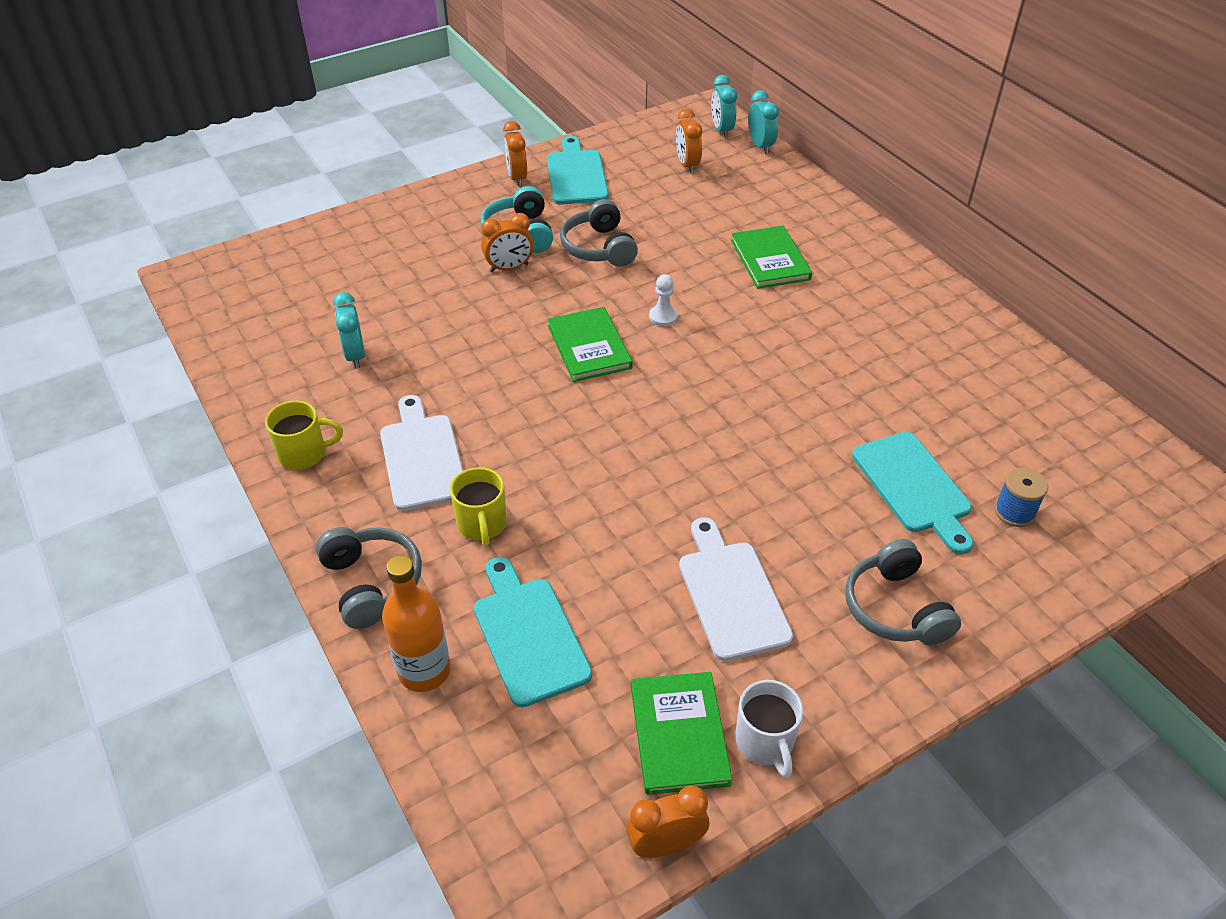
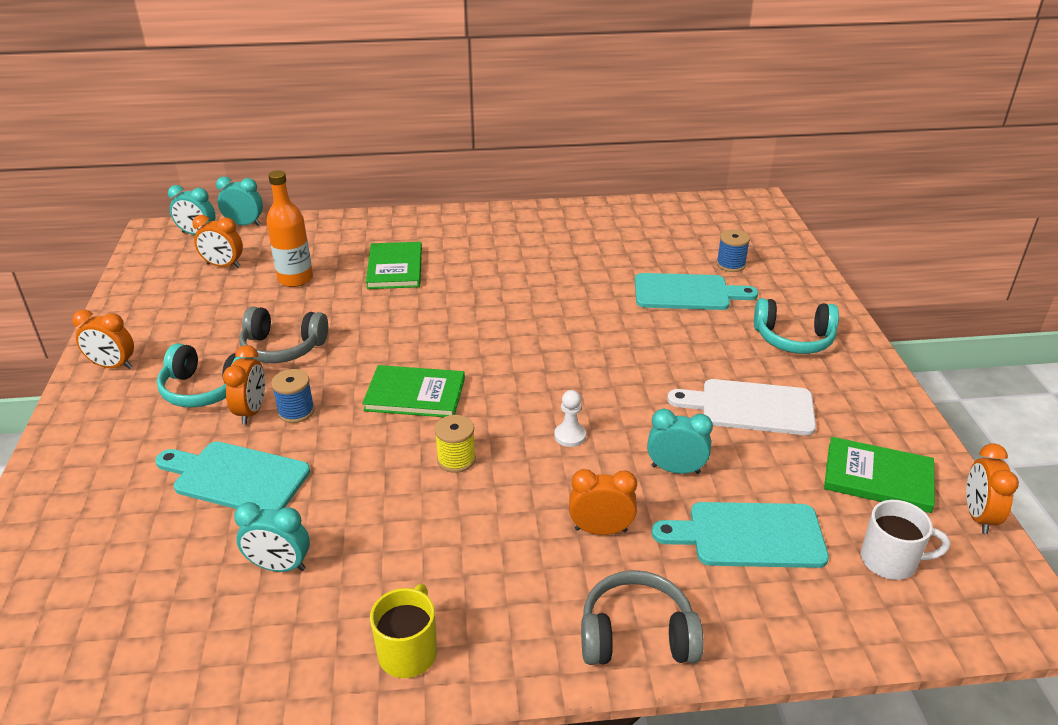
camera: 65 degrees left, 10 degrees down
(422, 457) = (482, 550): white cutting board -> none
(424, 671) = (765, 621): orange bottle -> orange bottle (295, 279)
(482, 524) = (601, 530): yellow mug -> orange clock
(520, 403) = (456, 459): none -> yellow spool
(523, 290) = (296, 411): none -> blue spool
(576, 175) = (157, 328): turquoise cutting board -> turquoise cutting board (236, 478)
(592, 556) = (675, 469): none -> turquoise clock
(663, 317) = (413, 342): white pawn -> white pawn (570, 436)
(765, 742) = (895, 436): white mug -> white mug (890, 561)
(770, 260) = (395, 268): green book -> green book turned 75 degrees clockwise
(895, 608) = (793, 339): grey headphones -> turquoise headphones

